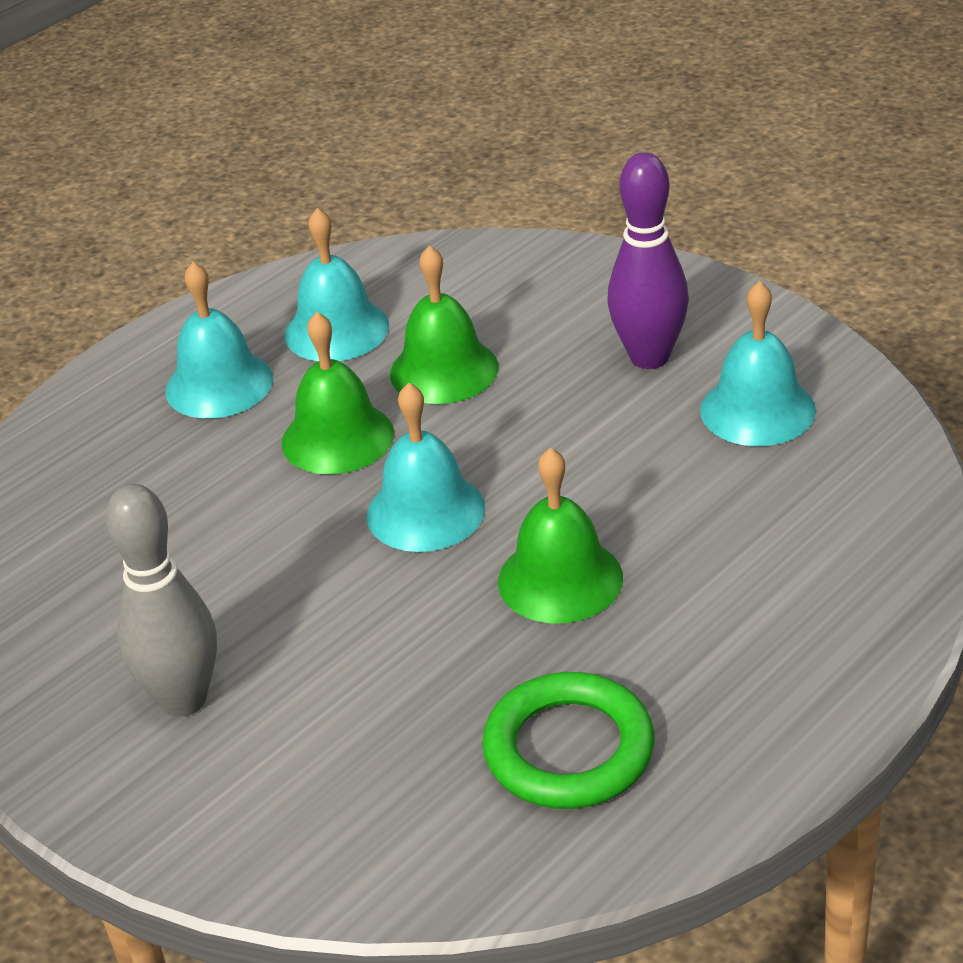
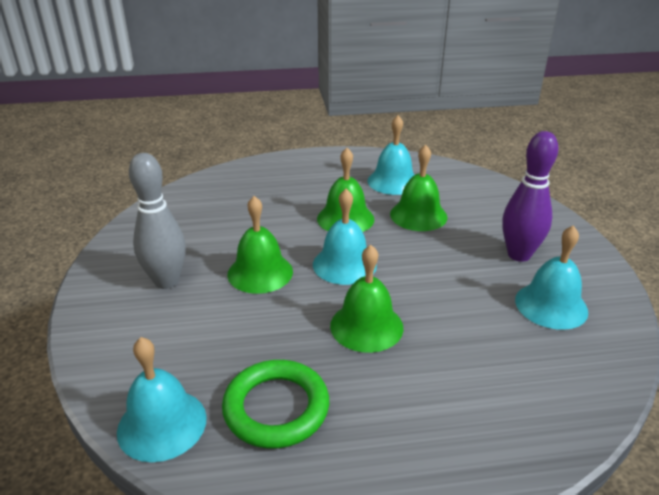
camera: 35 degrees right, 5 degrees down
(219, 384) = (326, 179): turquoise bell -> turquoise bell (162, 424)
(314, 598) = (260, 272): none -> green bell

